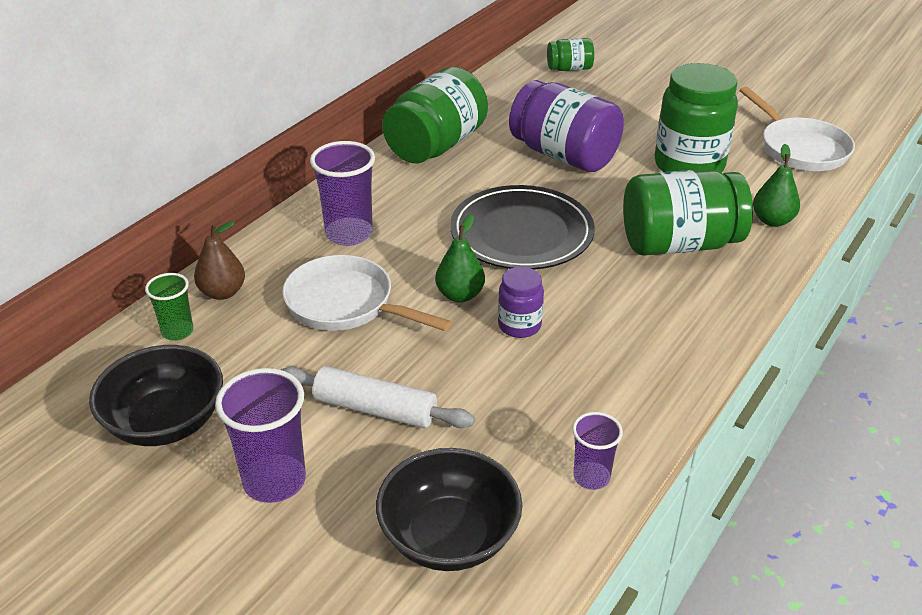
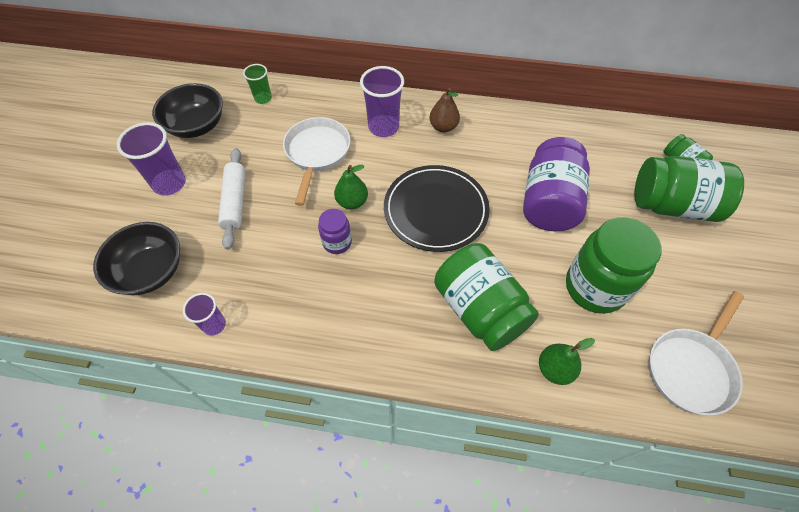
camera: 65 degrees right, 20 degrees up
(222, 292) = (302, 100): brown pear -> brown pear (443, 127)
(436, 145) = (508, 129): green jar -> green jar (672, 205)

